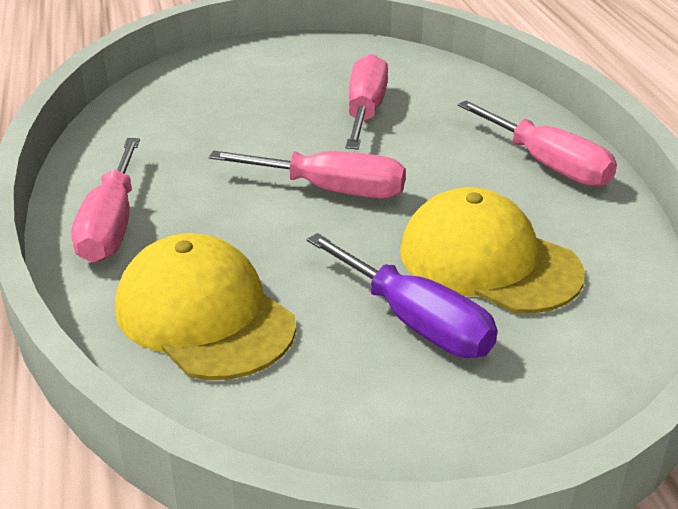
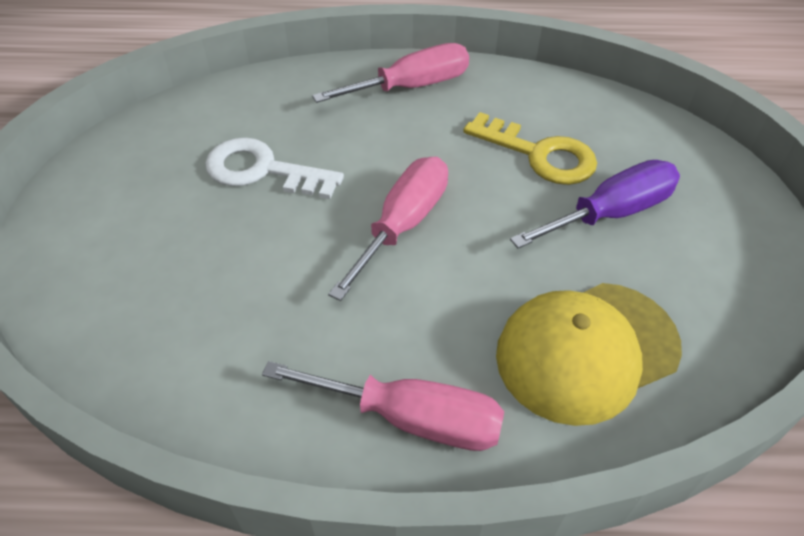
camera: 75 degrees left, 15 degrees up
(365, 111) = (263, 170): pink screwdriver -> white key
(488, 261) = (539, 154): yellow cap -> yellow key

